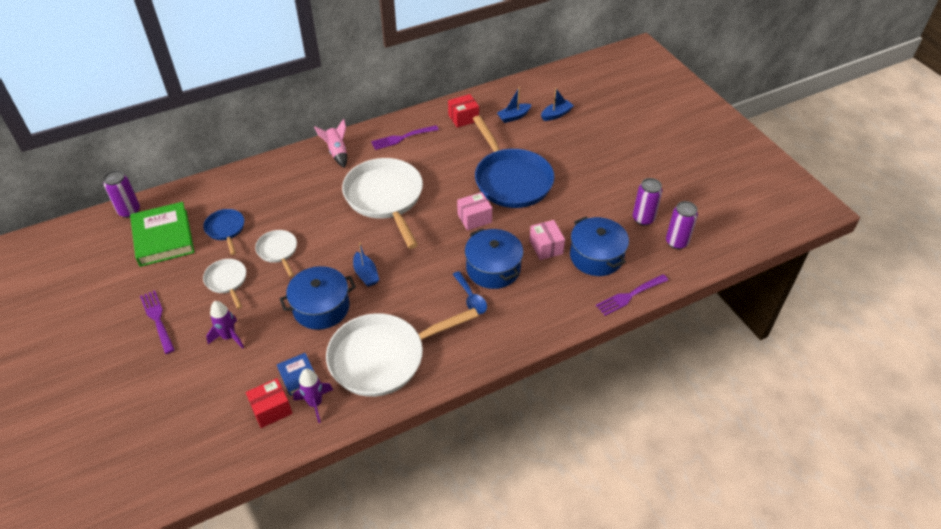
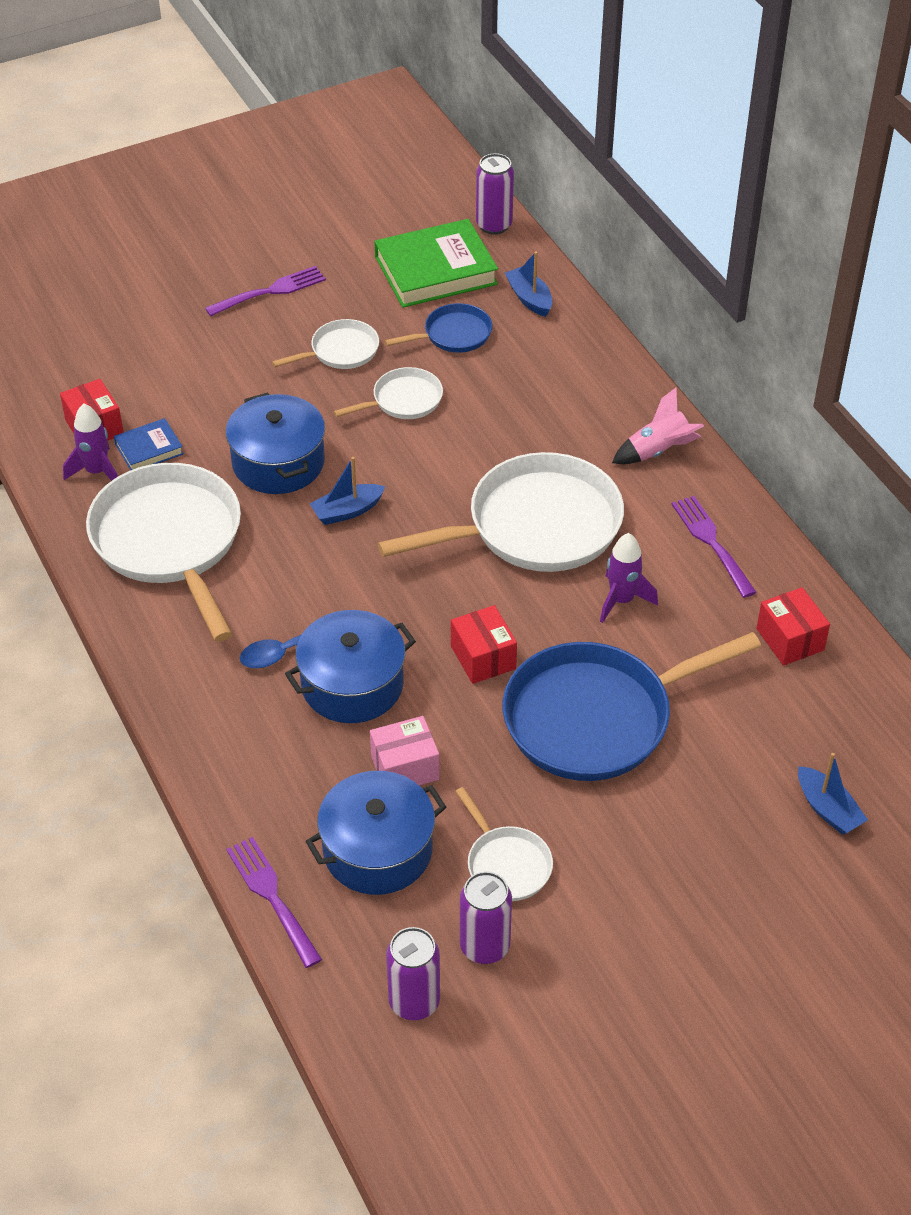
camera: 90 degrees right, 0 degrees up
(229, 337) = (230, 368): purple rocket -> purple rocket (622, 600)
(474, 218) = (483, 657): pink box -> red box
(513, 117) = (807, 728): blue boat -> blue boat (529, 298)
(598, 211) = (506, 864): none -> white pan

